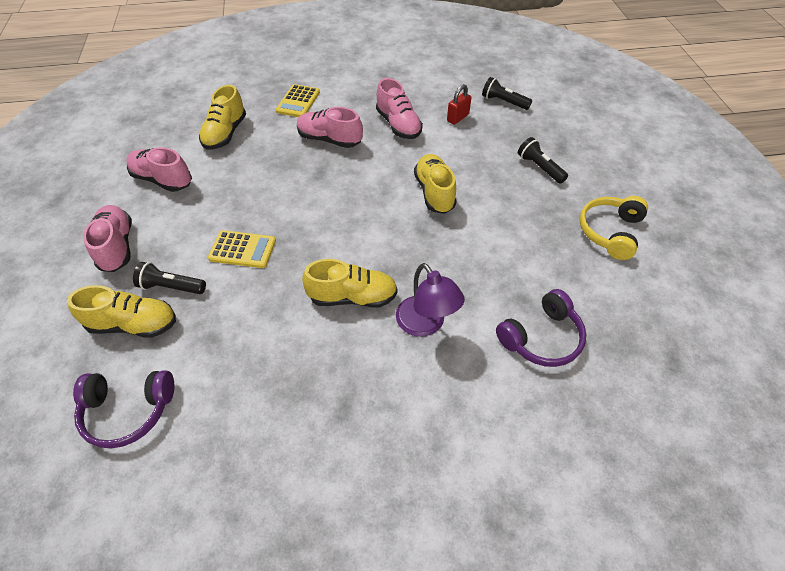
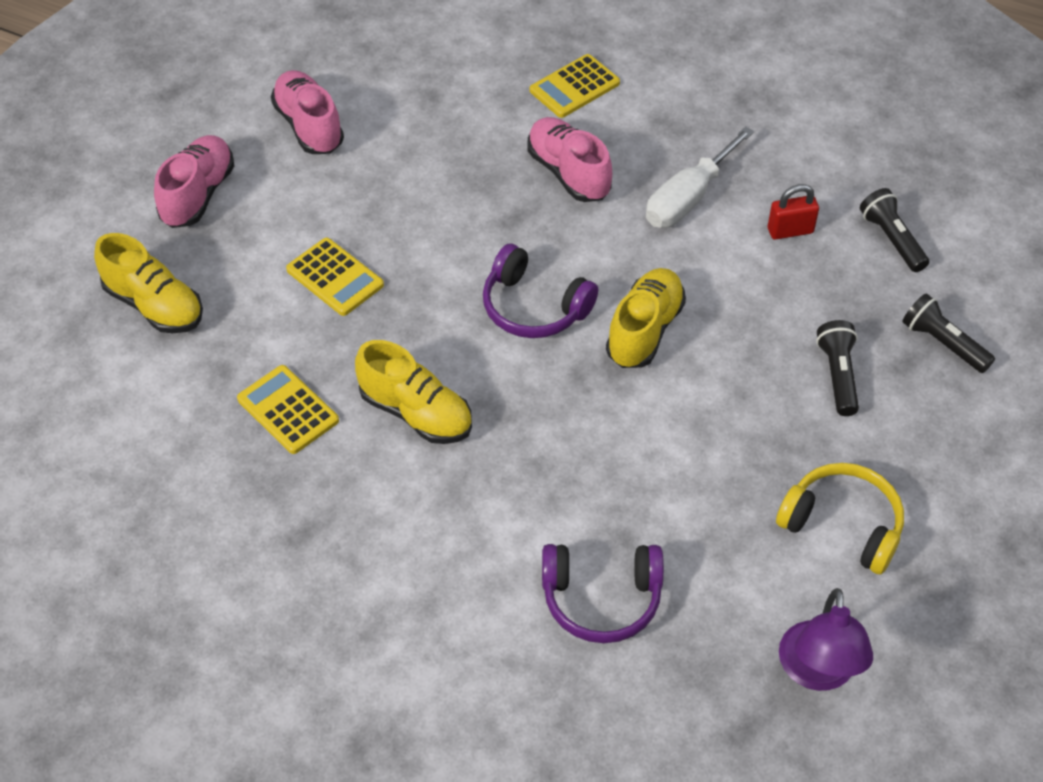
camera: 35 degrees right, 0 degrees up
(128, 411) = (88, 401): purple headphones -> purple headphones (534, 307)
(171, 287) = (222, 281): black flashlight -> black flashlight (942, 343)
(225, 134) = (435, 93): yellow shoe -> none
(273, 339) = (288, 410): none -> yellow calculator
(398, 125) = (688, 198): pink shoe -> white screwdriver
(425, 324) = (474, 497): purple lamp -> purple lamp (817, 672)
(609, 232) = (842, 524): yellow headphones -> yellow headphones turned 60 degrees clockwise

